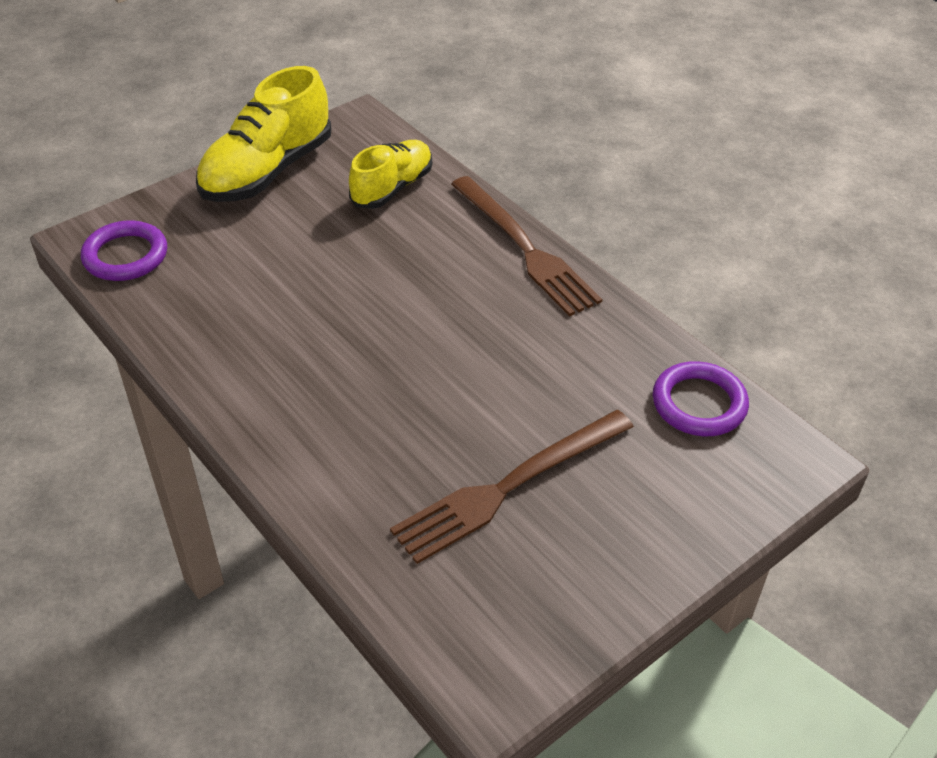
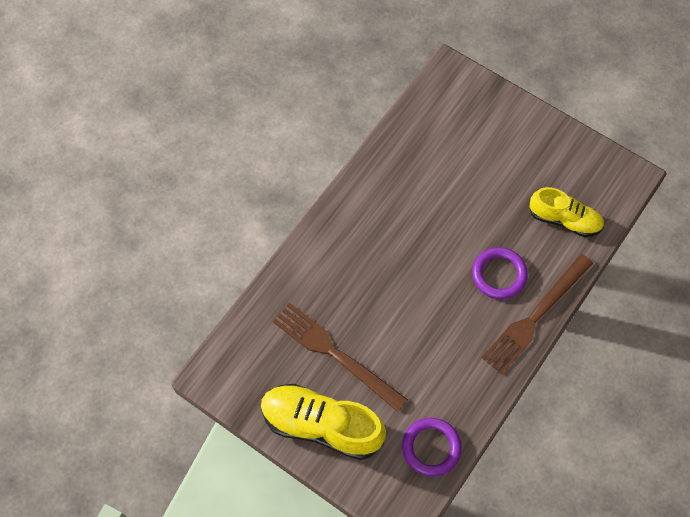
camera: 75 degrees right, 20 degrees up
(125, 256) = (443, 98): purple ring -> purple ring (499, 275)
(267, 171) = (550, 141): yellow shoe -> yellow shoe (321, 425)

